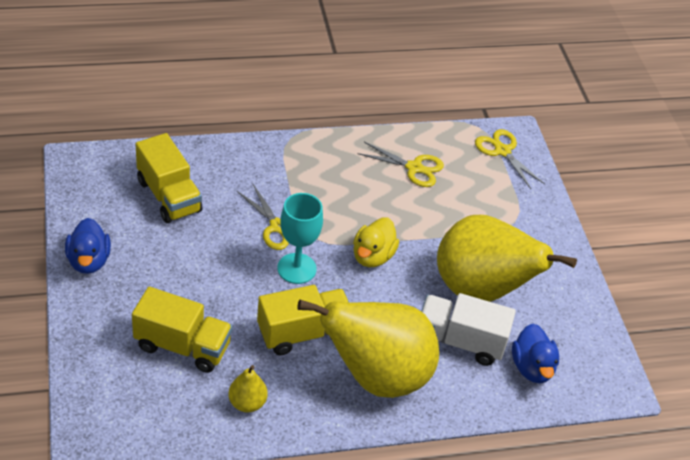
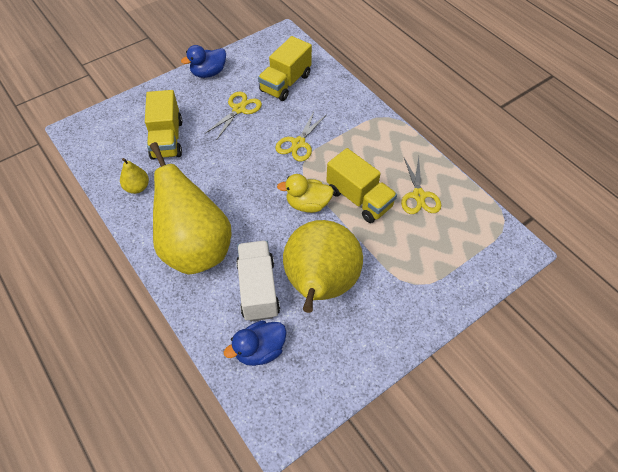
camera: 70 degrees right, 10 degrees up
(296, 268) = (267, 167): turquoise goblet -> none
(303, 333) = (212, 193): yellow truck -> yellow truck (359, 198)
(502, 151) = (490, 247): yellow scissors -> yellow scissors (239, 109)

